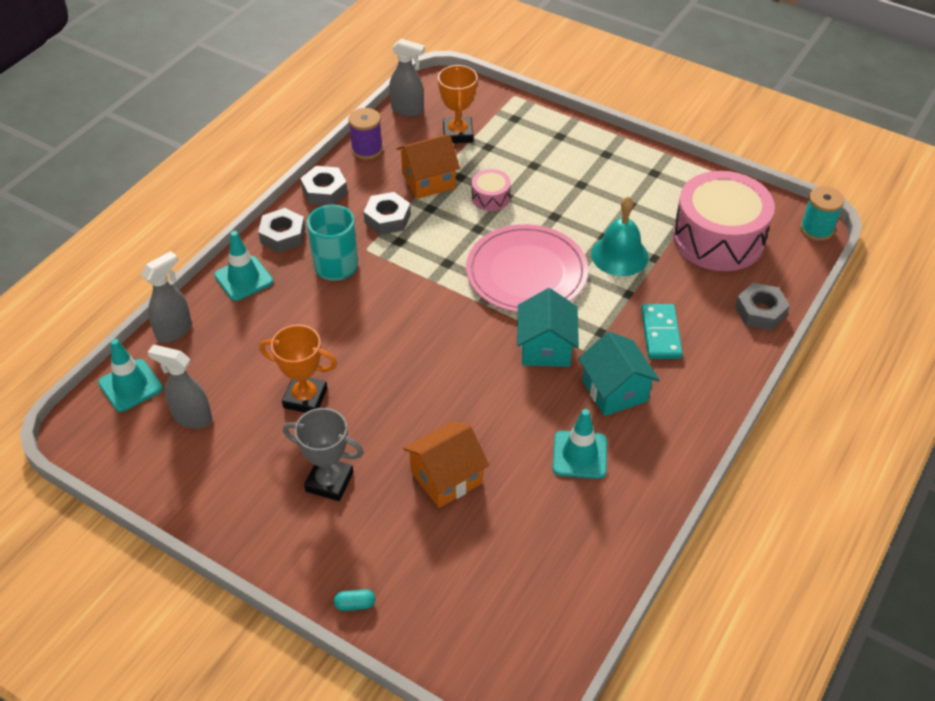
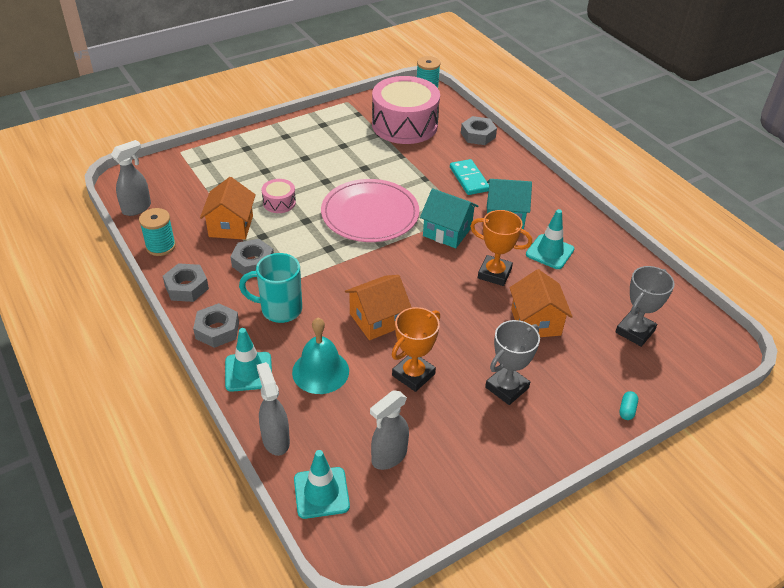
camera: 65 degrees left, 5 degrees down
(365, 341) = (377, 320): none -> orange house
(367, 149) = (161, 246): purple spool -> turquoise spool
(458, 134) = (193, 193): orange trophy -> orange trophy (494, 273)
(491, 581) = (635, 331): none -> grey trophy
(619, 255) = (387, 168): turquoise bell -> turquoise bell (320, 371)
(660, 333) = (469, 179): turquoise domino -> turquoise domino turned 45 degrees clockwise

